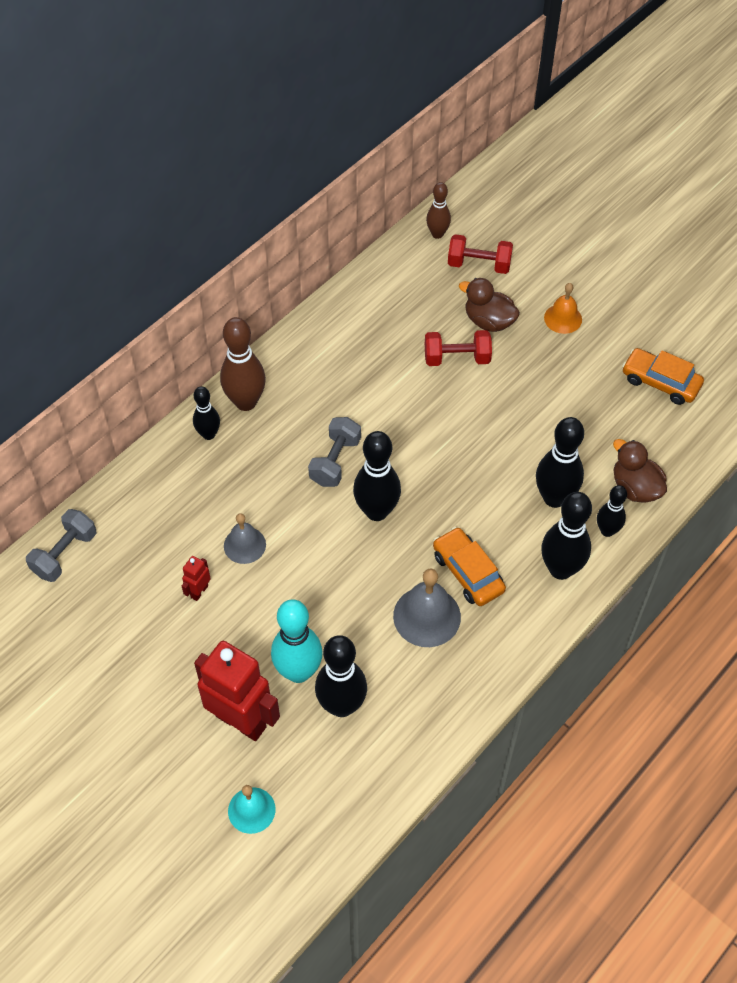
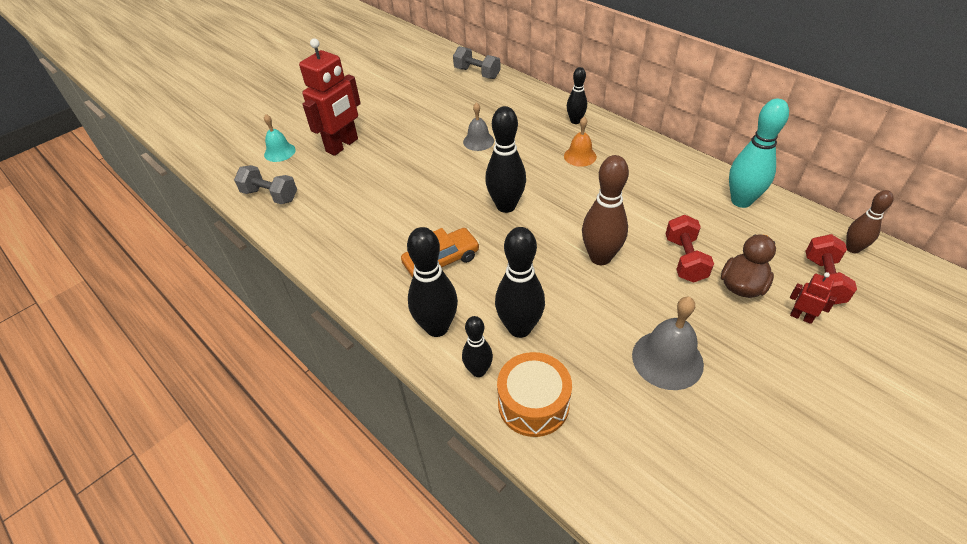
camera: 95 degrees right, 10 degrees down
(199, 591) = (443, 124): red robot -> red robot (801, 317)
(246, 402) = (608, 136): brown bowling pin -> brown bowling pin (600, 257)
(298, 671) = (372, 168): turquoise bowling pin -> turquoise bowling pin (741, 201)
(335, 461) = (555, 183): grey dumbbell -> grey dumbbell (270, 195)
(341, 705) = (339, 189): black bowling pin -> none
(427, 616) = (403, 234): grey bell -> grey bell (667, 359)
(563, 318) = (769, 353): orange bell -> orange bell (580, 156)
(635, 488) = (533, 403): brown duck -> orange drum
(660, 382) = (695, 450): orange car -> none

